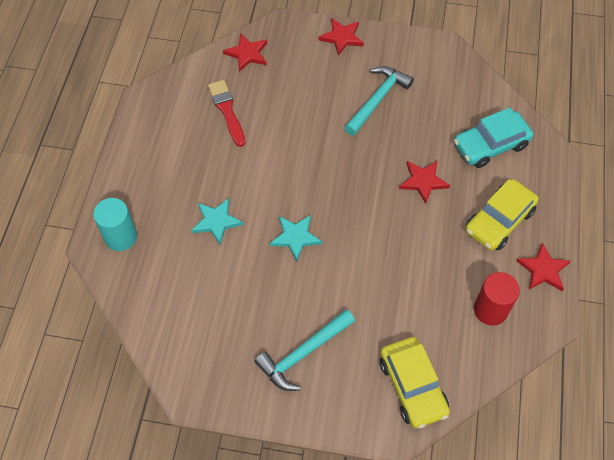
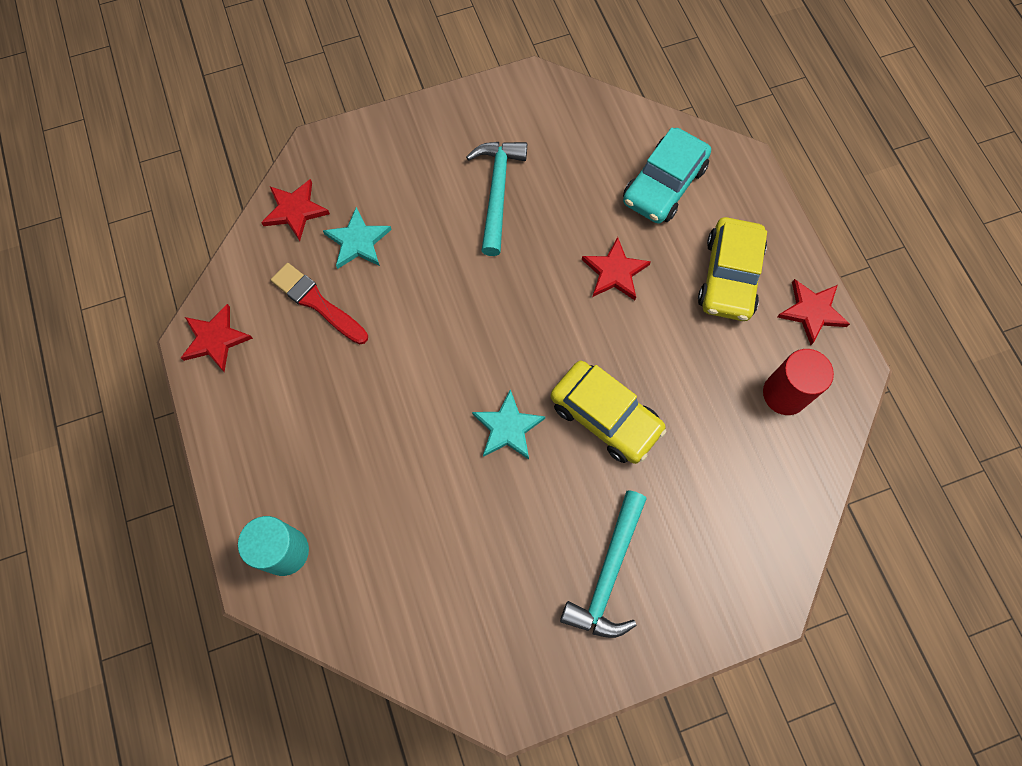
camera: 30 degrees left, 10 degrees up
(216, 221) = (397, 461): turquoise star -> turquoise star (358, 241)
(342, 37) = (403, 129): red star -> red star (215, 339)
(412, 386) = (756, 539): yellow car -> yellow car (605, 416)

